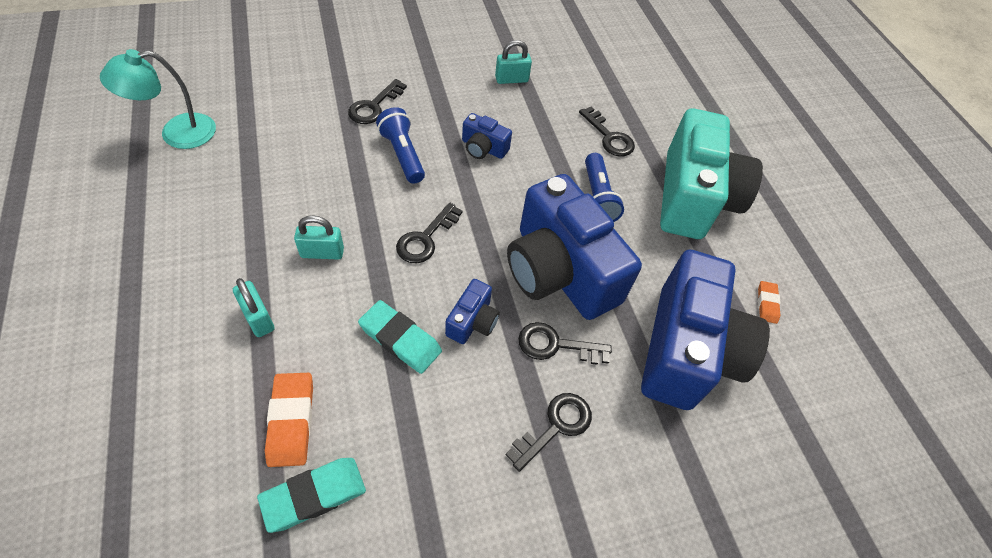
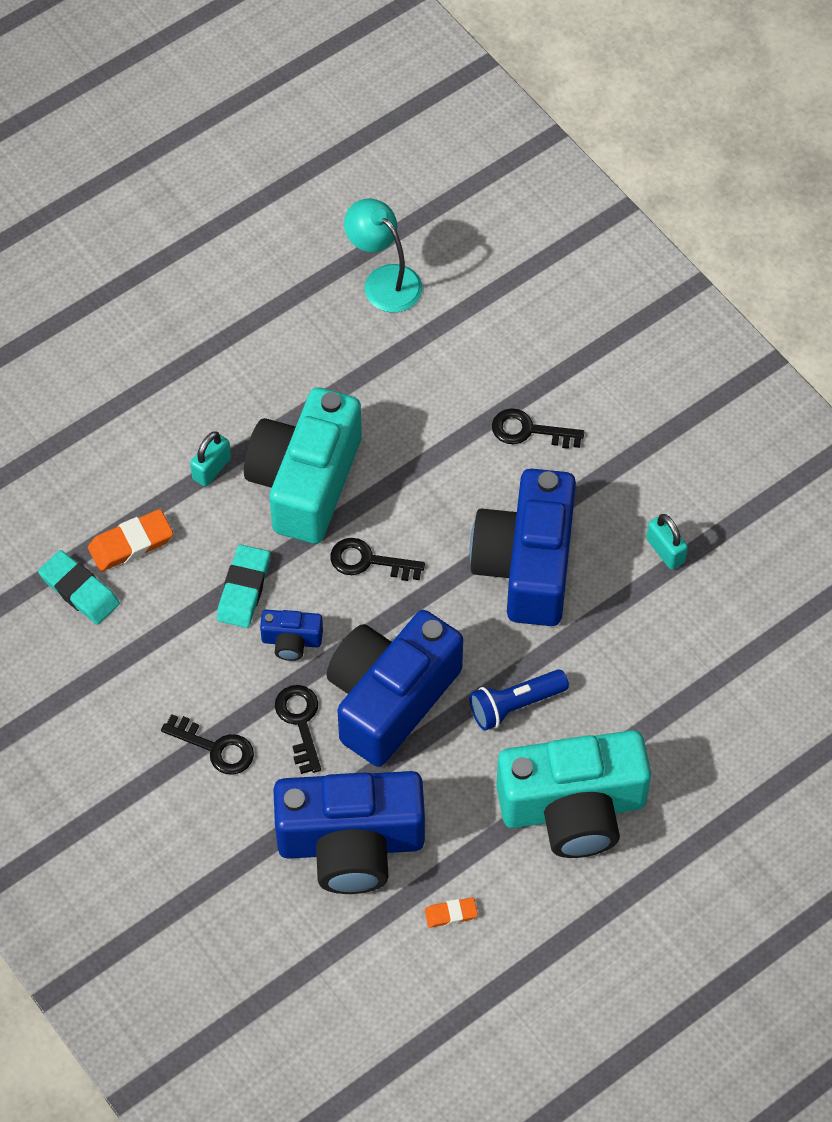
camera: 75 degrees right, 5 degrees up
(322, 252) = (305, 481): turquoise padlock -> turquoise camera
(402, 154) = (471, 491): blue flashlight -> none
(483, 148) = (526, 564): blue camera -> blue camera, size x2.34
(609, 137) = (625, 690): black key -> none

